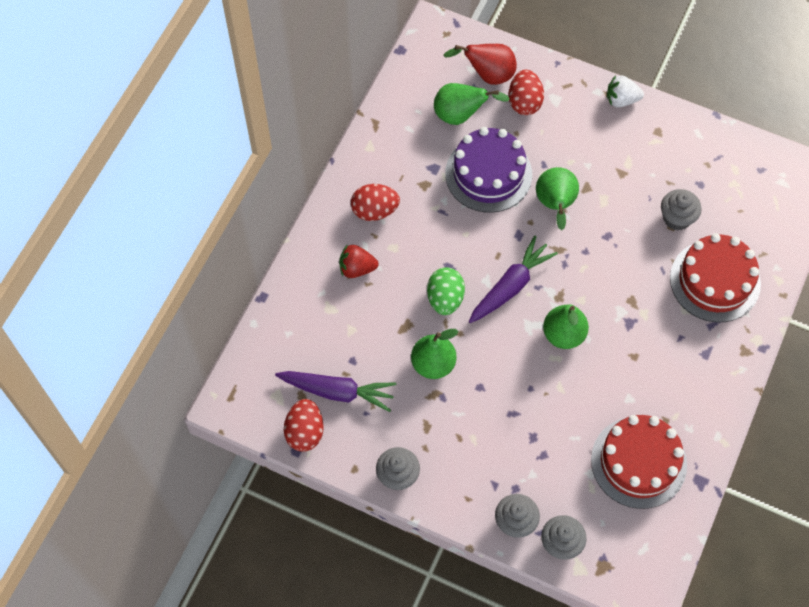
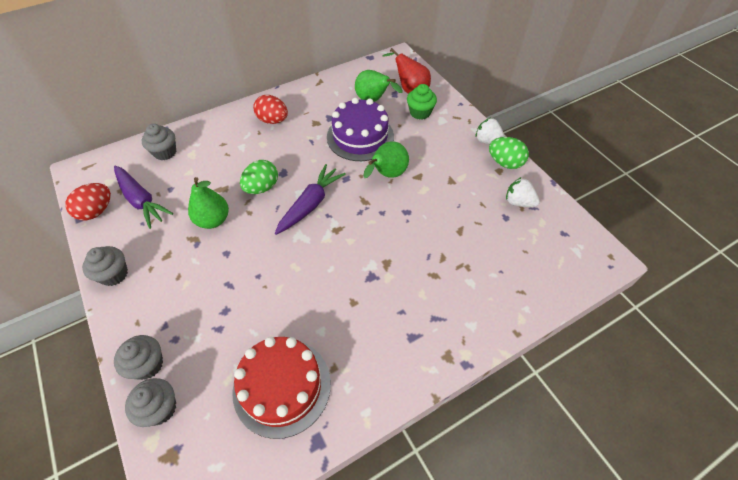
camera: 35 degrees right, 10 degrees down
(357, 268) = (230, 143): red strawberry -> none
(510, 286) = (310, 204): purple carrot -> purple carrot turned 45 degrees counterclockwise
(524, 102) = (420, 112): red egg -> green cupcake
(563, 334) = (316, 255): green pear -> none
(657, 118) = (505, 163): none -> green egg
(677, 218) = (469, 228): grey cupcake -> grey cupcake (165, 152)
(700, 159) = (518, 202): none -> white strawberry
(715, 281) = (464, 287): red cake -> none

